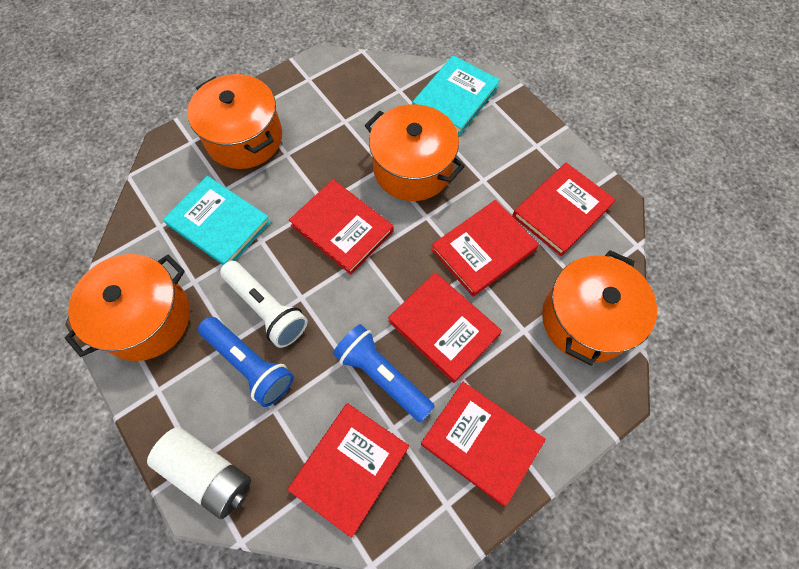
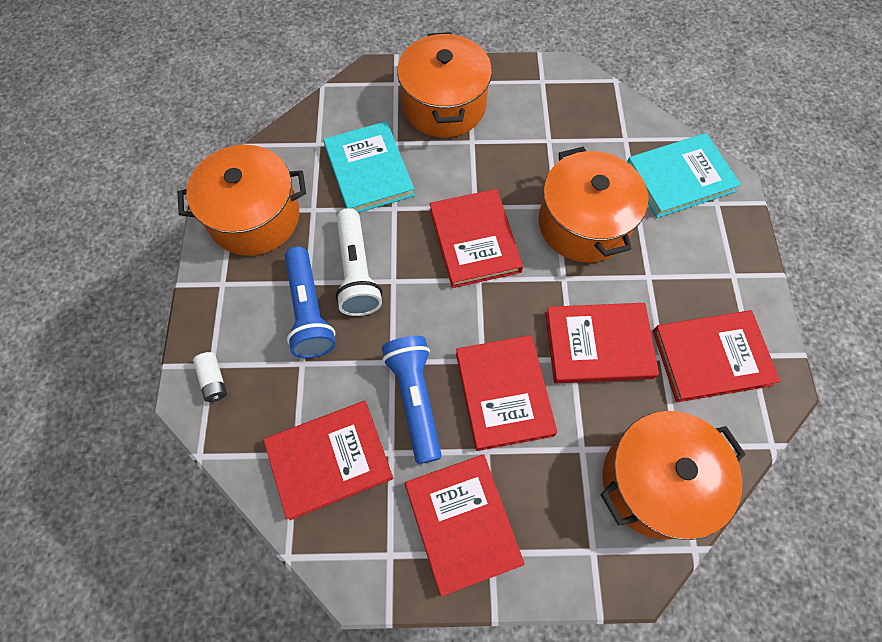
camera: 35 degrees right, 0 degrees up
(208, 473) = (213, 380): white battery -> white battery, size x0.49

